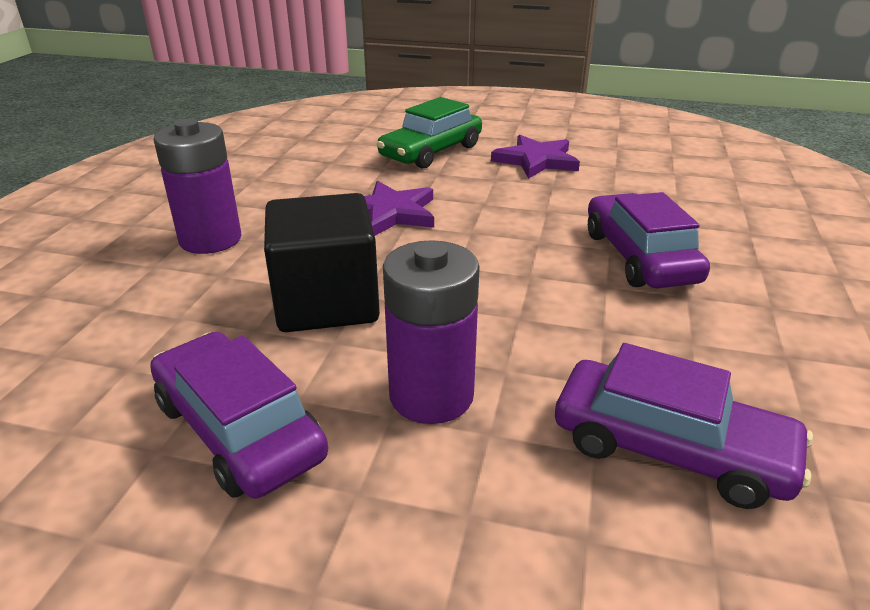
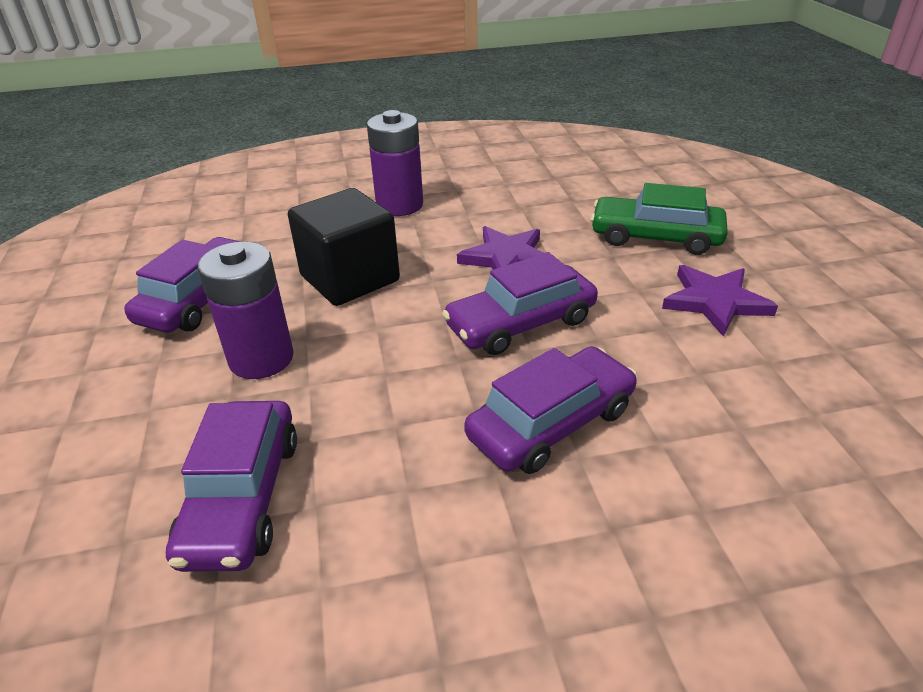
camera: 65 degrees right, 5 degrees up
(498, 234) = (520, 323): none -> purple car

